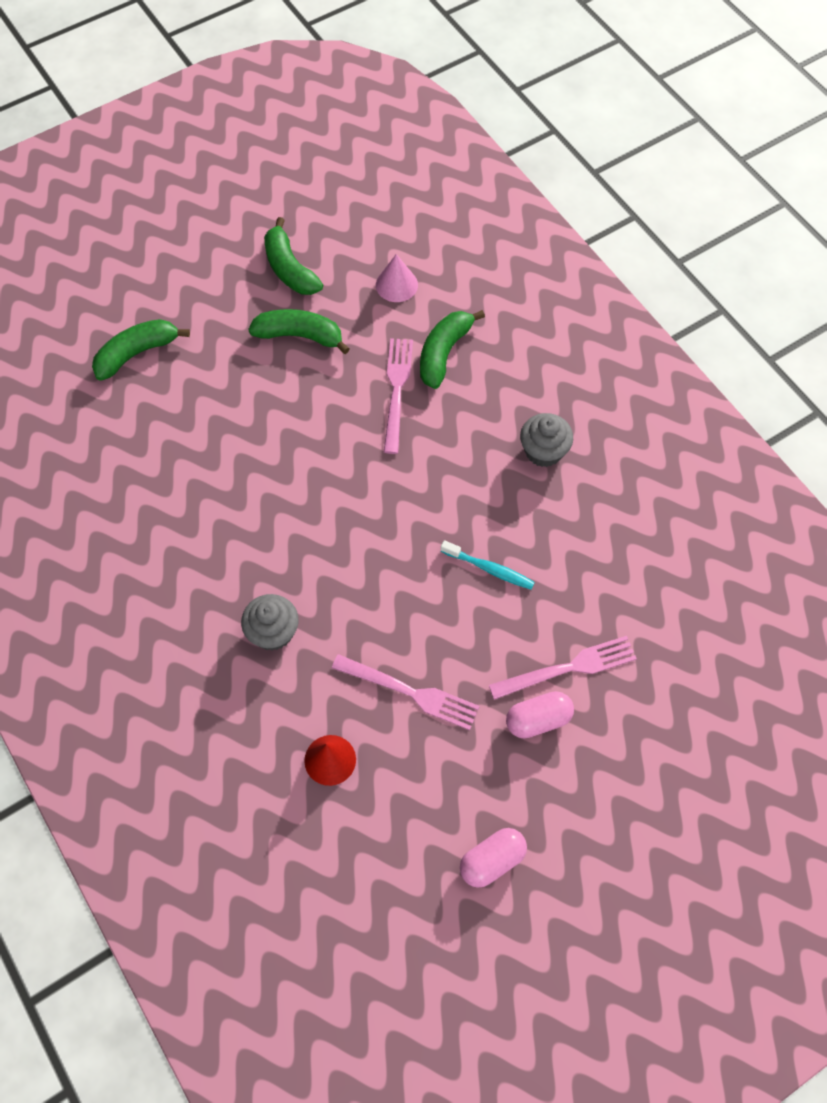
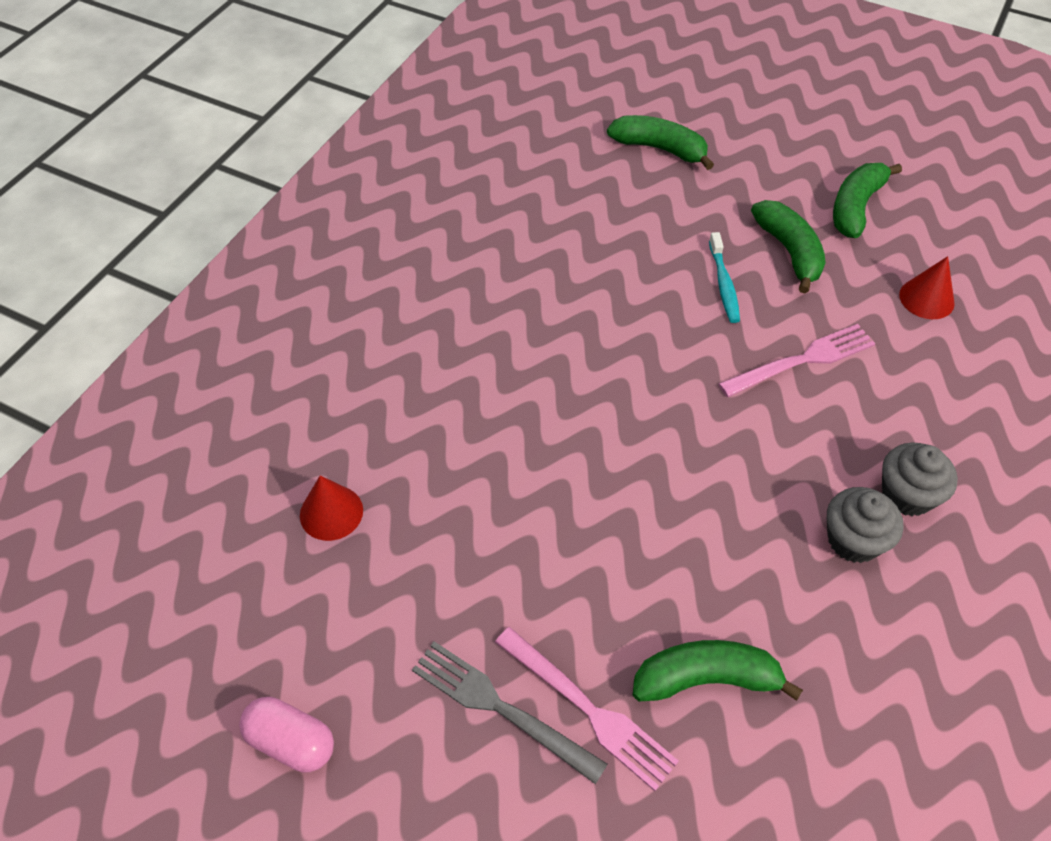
camera: 60 degrees right, 10 degrees down
(273, 632) = (445, 392): grey cupcake -> grey cupcake (907, 495)
(396, 285) = (926, 298): pink cone -> red cone
(412, 693) = (453, 552): pink fork -> none
(444, 353) = (886, 380): green banana -> green banana (706, 679)
(489, 569) = (657, 557): turquoise toothbrush -> turquoise toothbrush (723, 284)
(538, 720) = (499, 707): pink capsule -> grey fork

